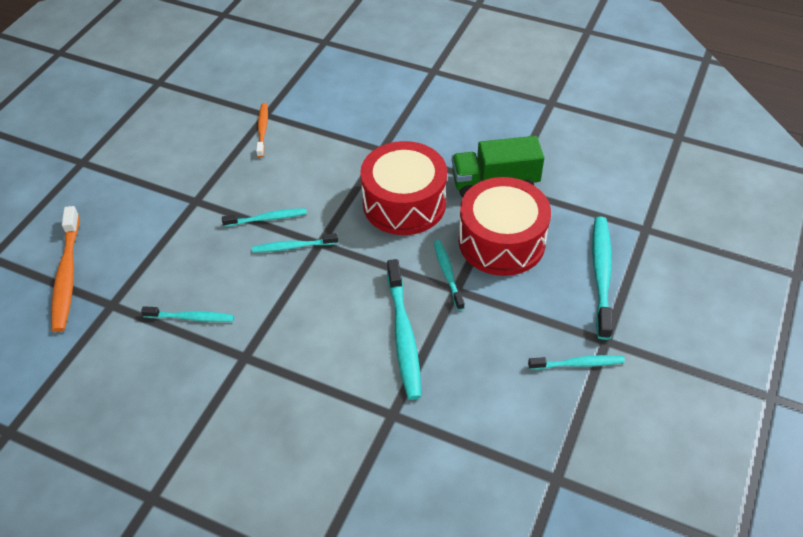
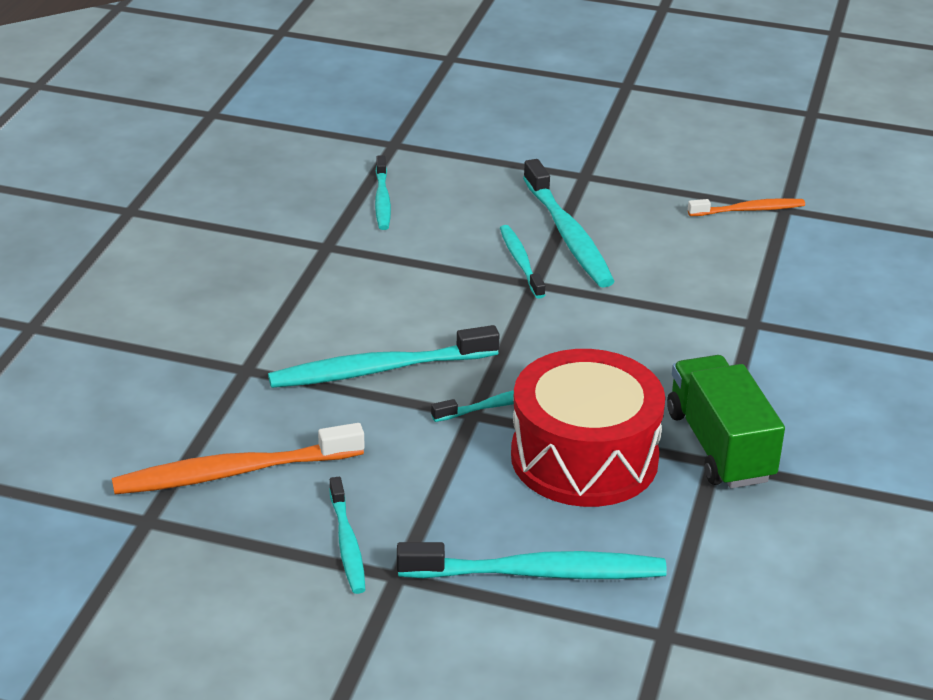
camera: 80 degrees right, 15 degrees down
(67, 275) = (433, 108): orange toothbrush -> orange toothbrush (233, 472)
(267, 218) = (568, 235): turquoise toothbrush -> turquoise toothbrush, size x1.70
(404, 203) = (638, 353): red drum -> none

